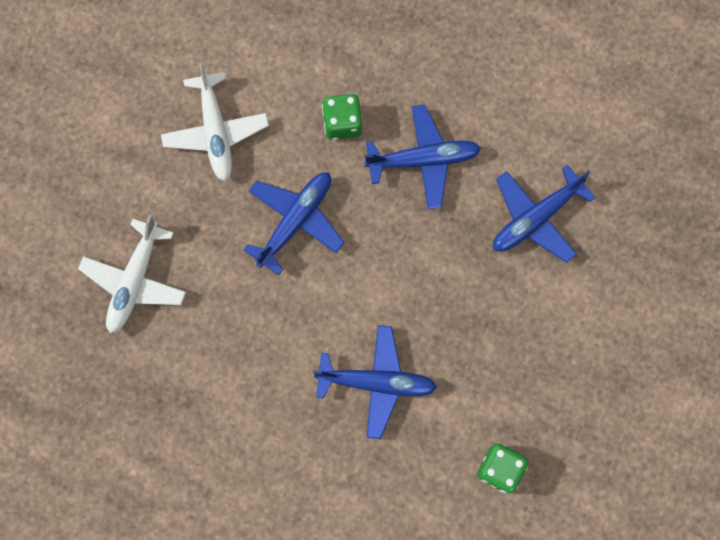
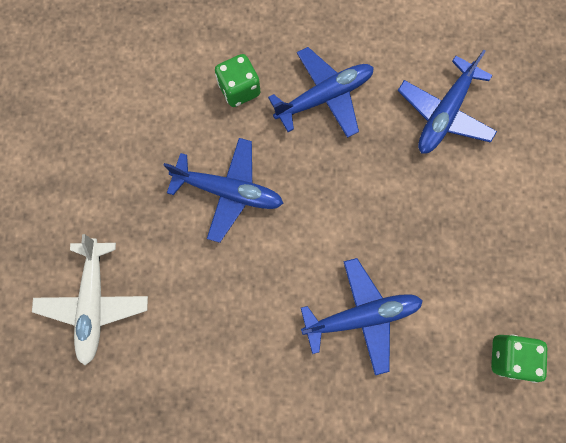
camera: 20 degrees left, 0 degrees up
(216, 132) = (125, 136): white plane -> none
(295, 221) = (229, 191): blue plane -> blue plane turned 90 degrees clockwise

